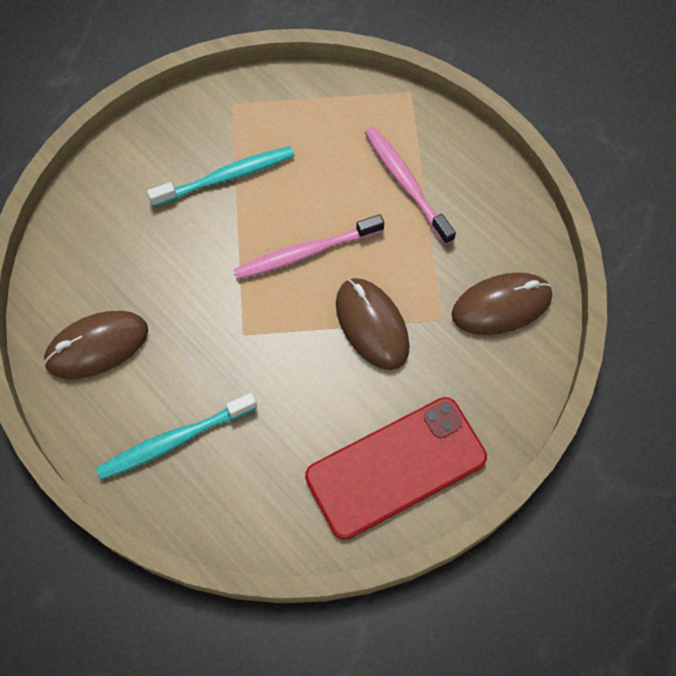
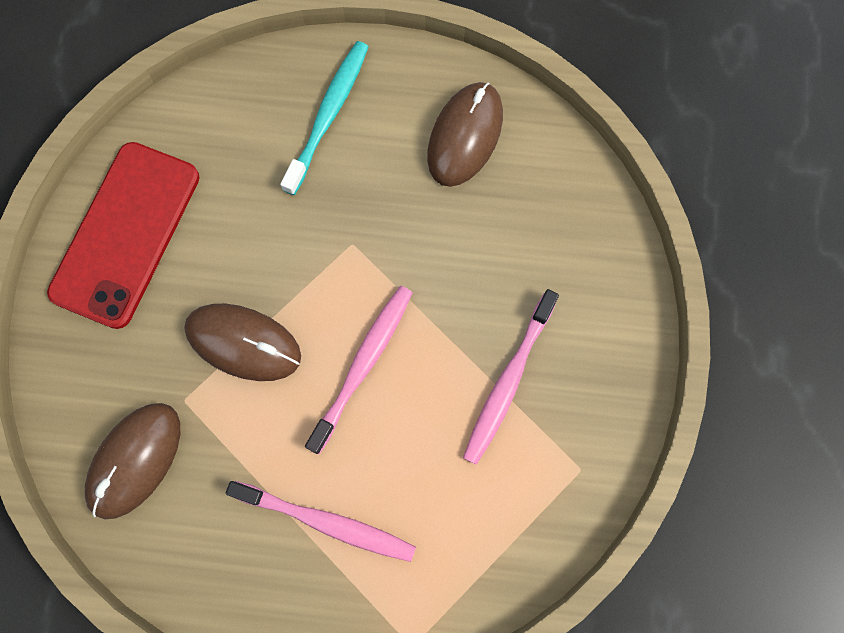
camera: 140 degrees right, 10 degrees up
(226, 177) = (508, 381): turquoise toothbrush -> pink toothbrush

